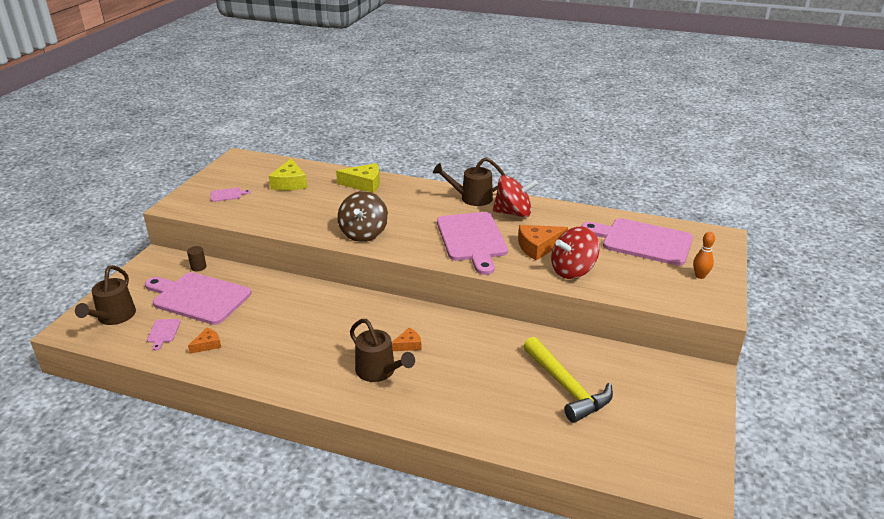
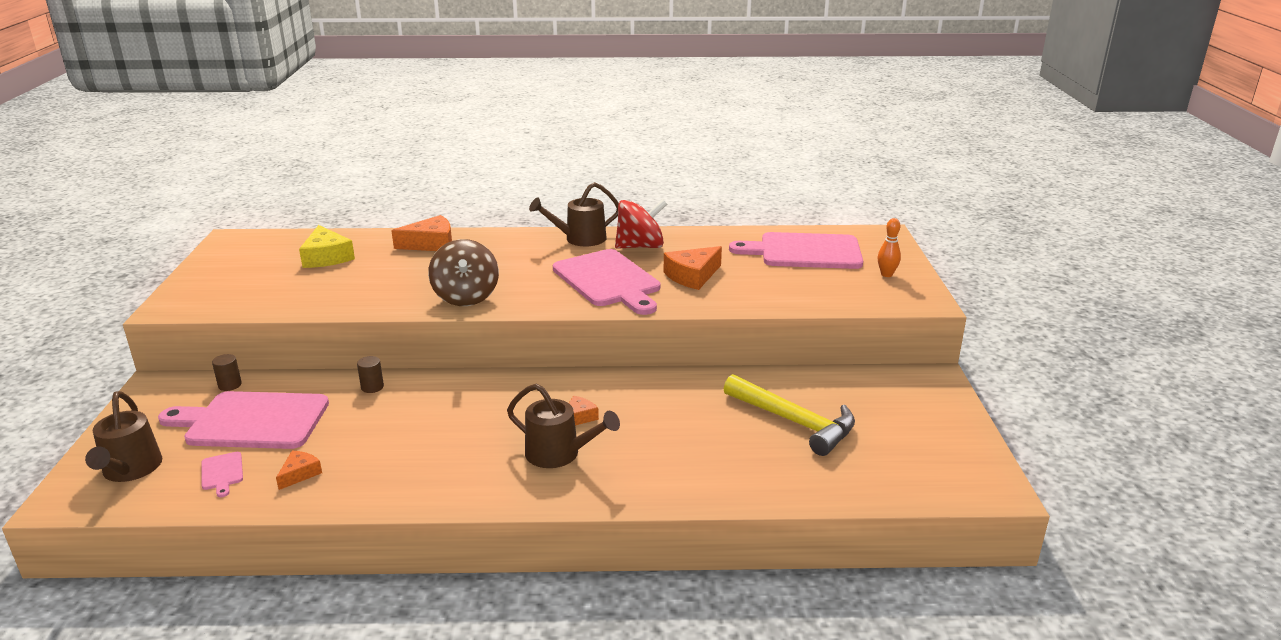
camera: 20 degrees left, 5 degrees down
(227, 195) = (242, 283): pink cutting board -> none
(284, 288) = (372, 387): none -> brown cylinder
(364, 184) = (431, 244): yellow cheese -> orange cheese
(572, 270) = (747, 293): red spinning top -> none

